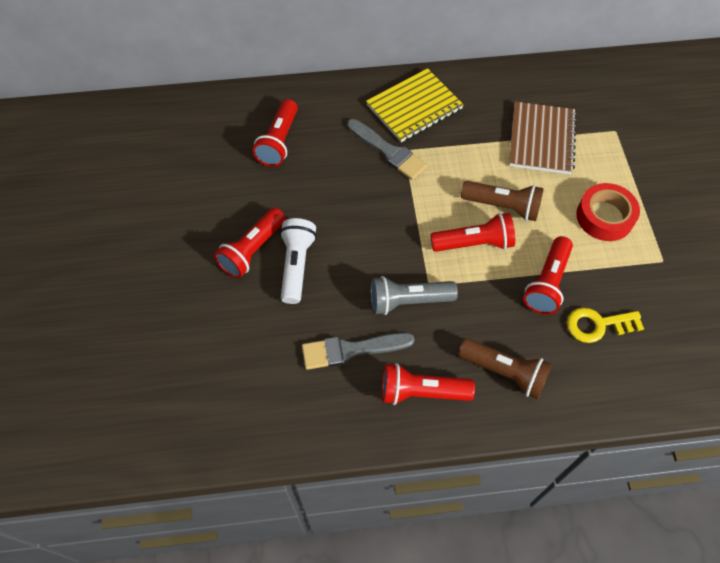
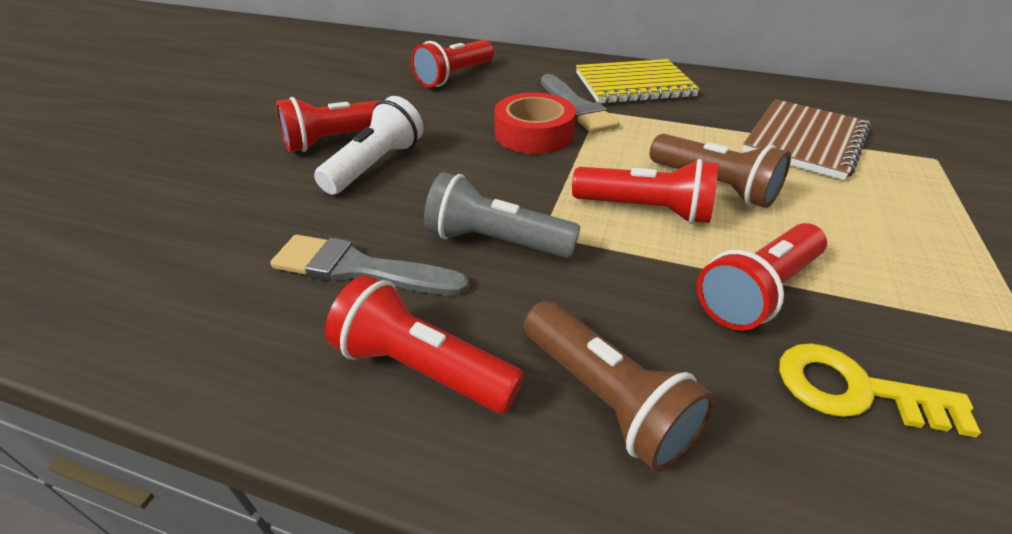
camera: 25 degrees right, 20 degrees down
(604, 217) = (900, 240): red tape -> red tape (534, 134)

